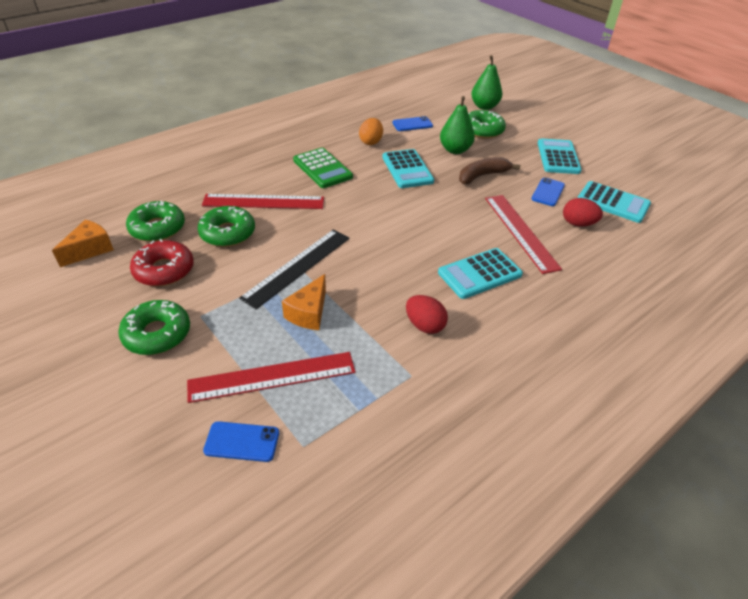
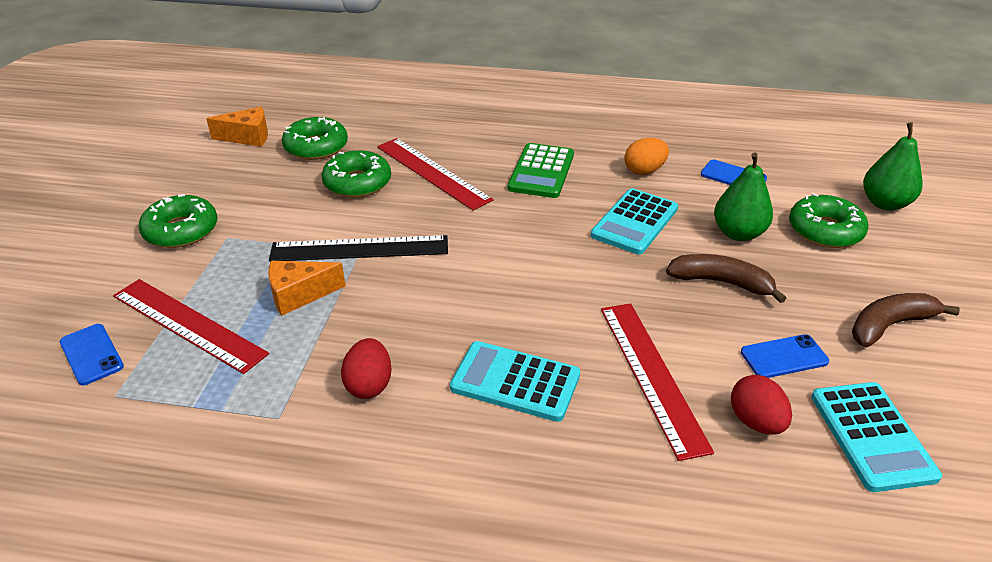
camera: 50 degrees right, 5 degrees down
(164, 270) = (265, 184): red donut -> none
(520, 232) = (652, 375): red ruler -> red ruler turned 45 degrees counterclockwise
(558, 157) = (889, 325): turquoise calculator -> brown banana

